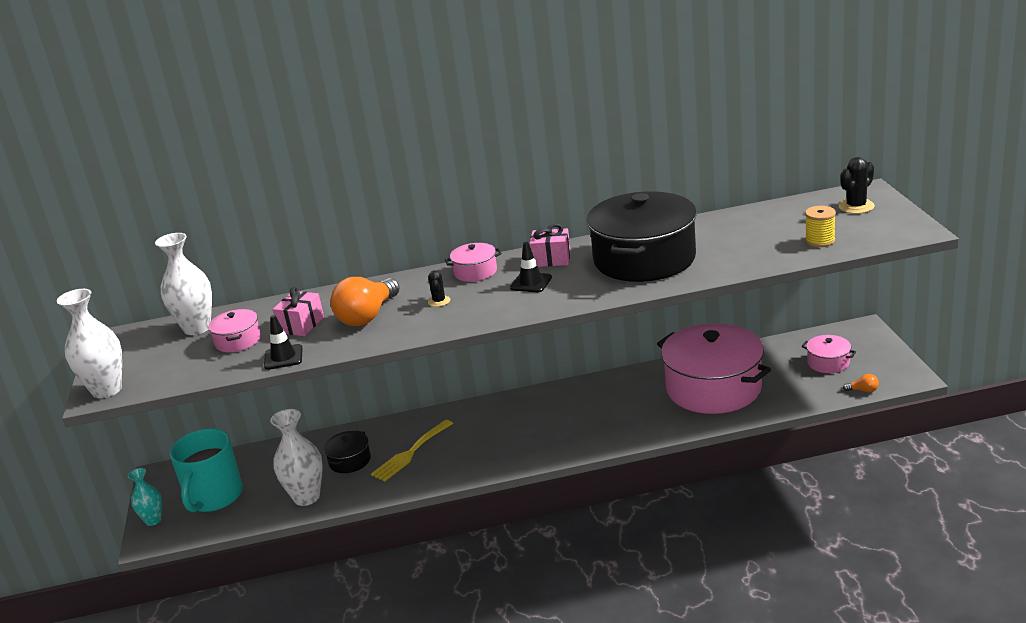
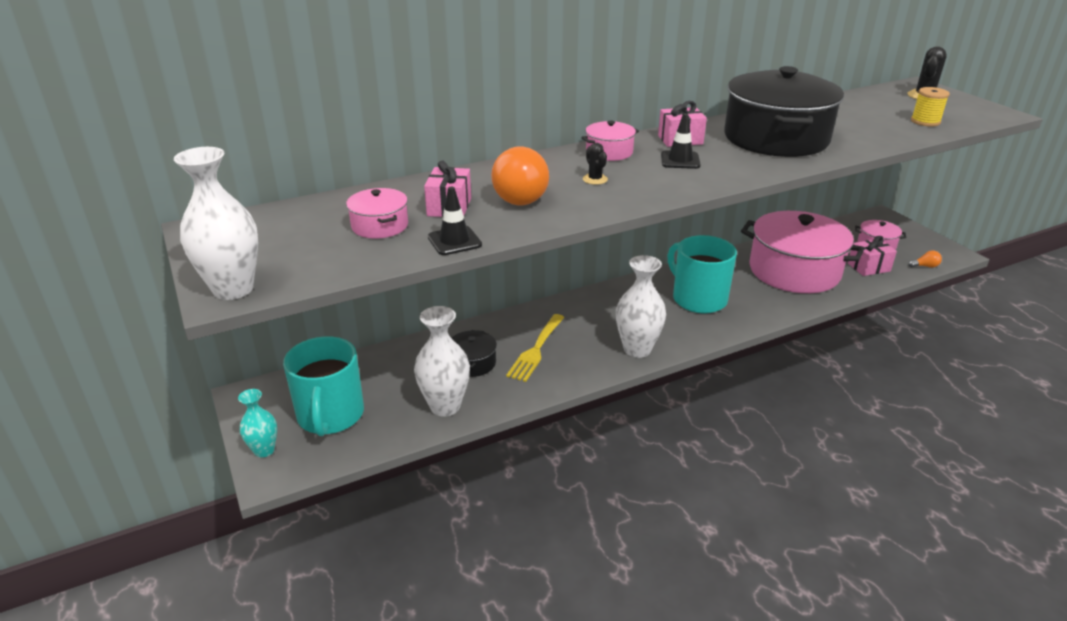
camera: 20 degrees left, 5 degrees up
(197, 328) = (314, 214): white vase -> white vase (637, 349)
(593, 412) = (698, 299): none -> turquoise mug
(798, 388) = (868, 267): none -> pink gift

